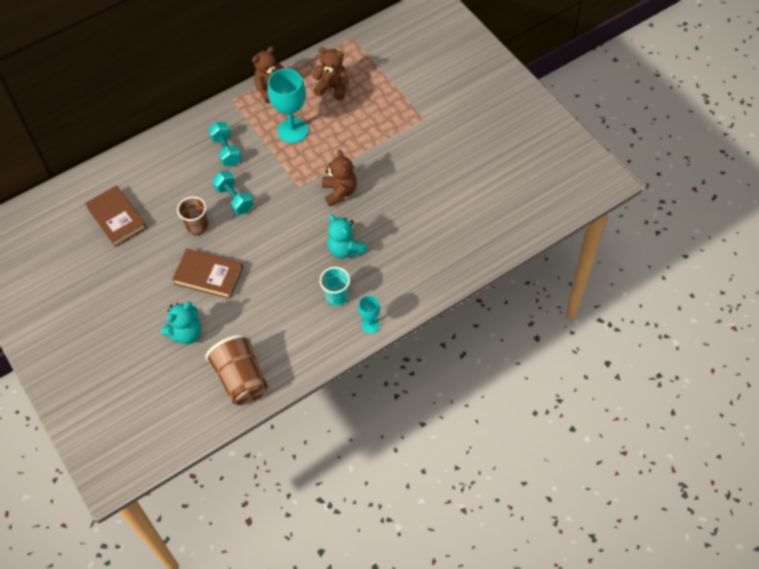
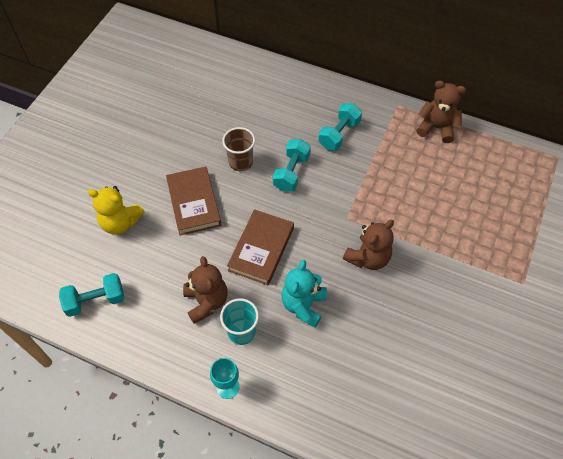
camera: 55 degrees right, 0 degrees up
(117, 218) = (208, 99): brown book -> brown book (261, 249)
(186, 333) = (120, 222): turquoise teddy bear -> yellow teddy bear
(241, 379) = (96, 300): brown cup -> turquoise dumbbell
(292, 131) = (405, 173): turquoise goblet -> none
(332, 88) = (484, 177): brown teddy bear -> brown teddy bear (206, 302)

